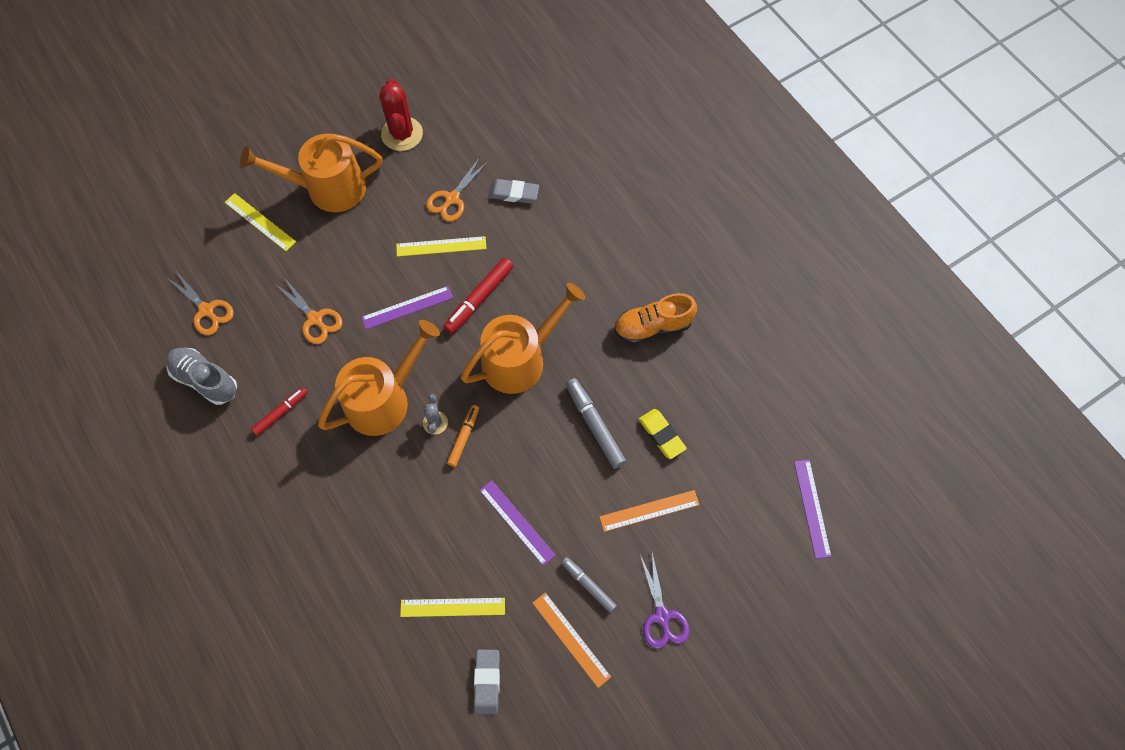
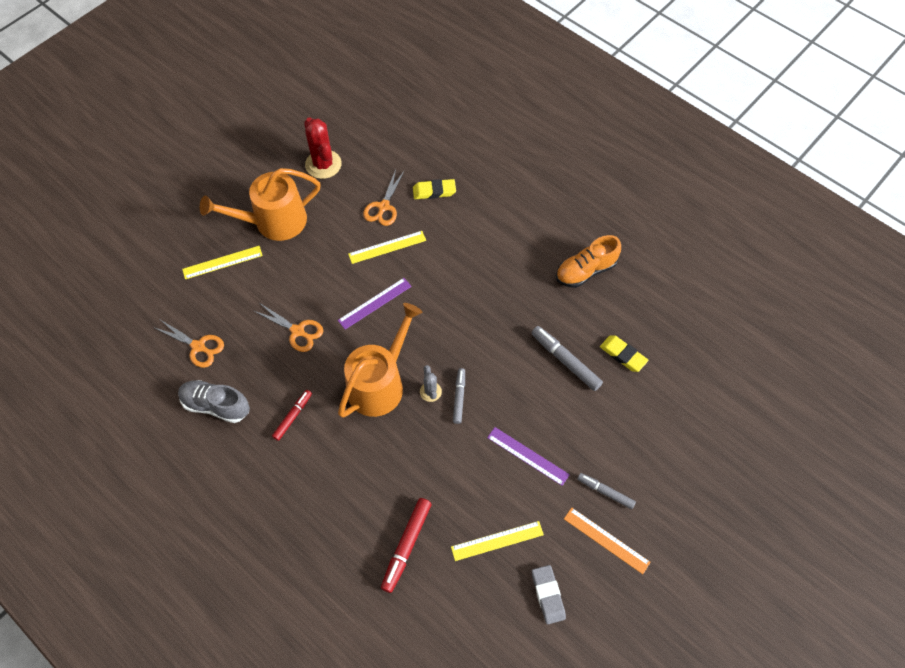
camera: 15 degrees left, 5 degrees down
(260, 222) = (222, 262): yellow ruler -> yellow ruler turned 45 degrees counterclockwise
(464, 437) = (459, 397): orange marker -> grey marker
(479, 299) = (433, 282): red marker -> red marker (406, 546)
(514, 193) = (434, 191): grey eraser -> yellow eraser
(520, 359) = (485, 323): orange watering can -> none
(649, 510) = (634, 418): orange ruler -> none
(662, 616) = (674, 501): purple scissors -> none
(812, 508) = (763, 383): purple ruler -> none

